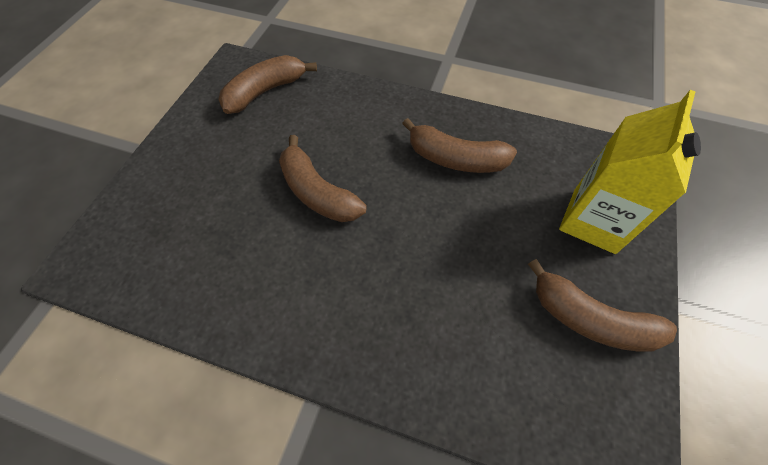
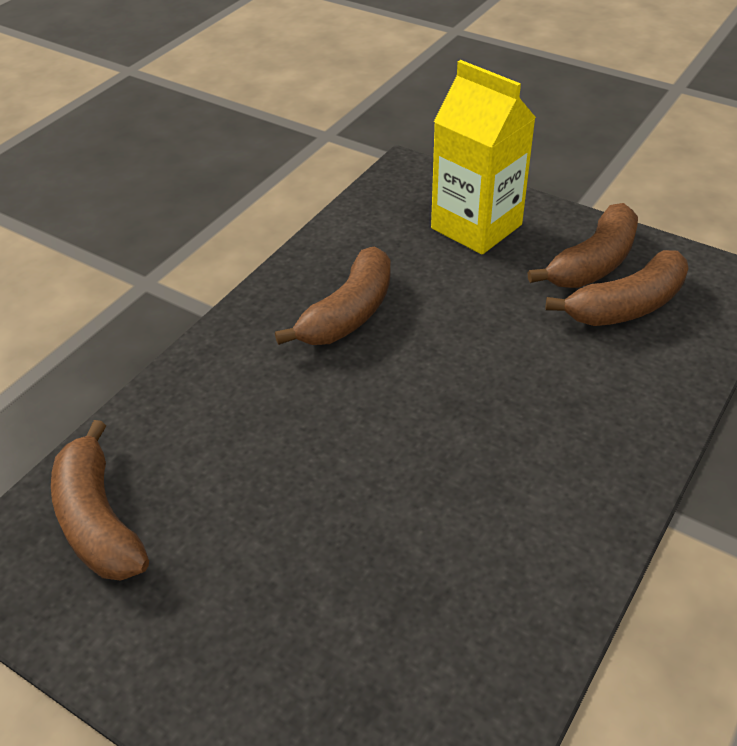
camera: 75 degrees left, 15 degrees down
(317, 192) = (357, 470): brown banana -> brown banana (626, 306)

